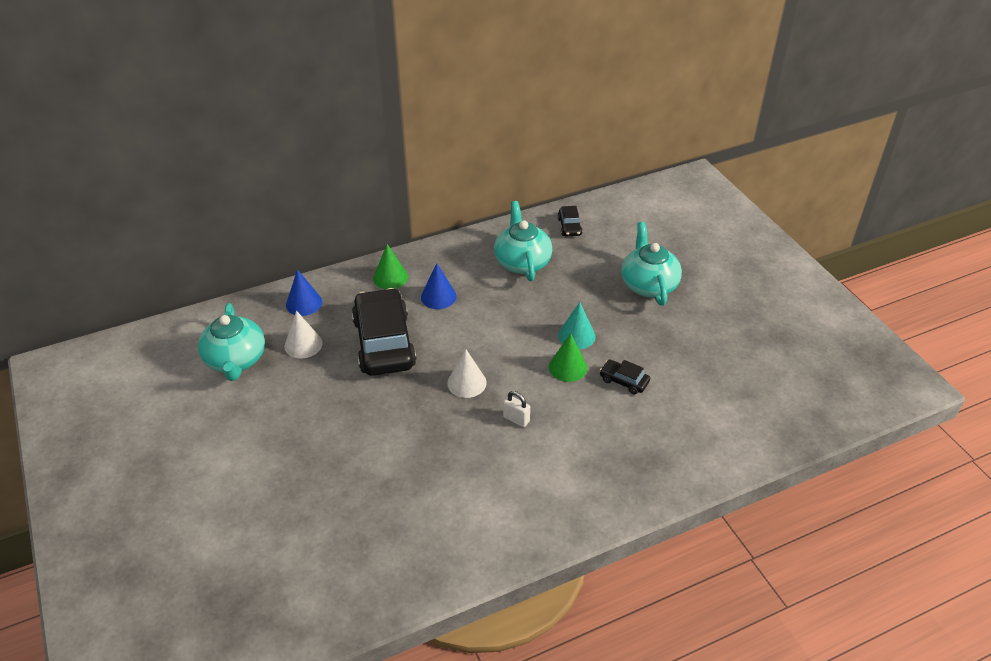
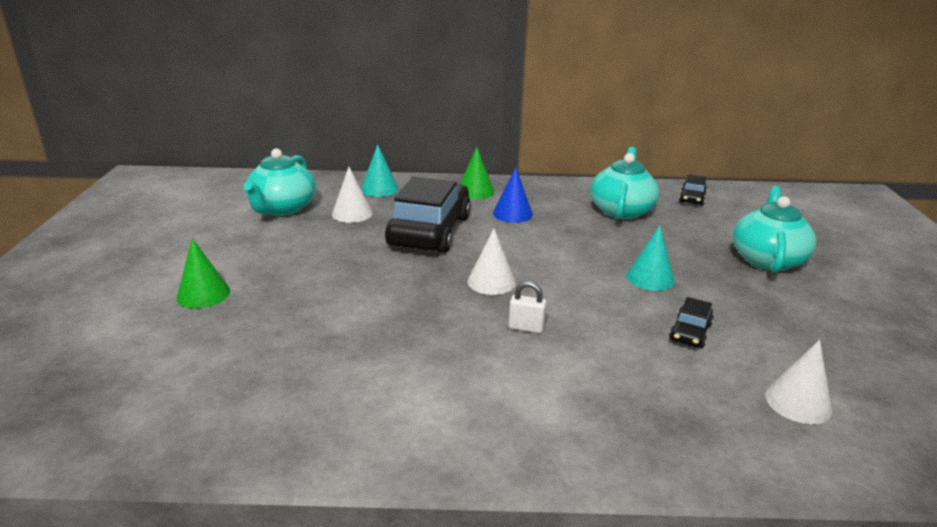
camera: 25 degrees right, 15 degrees down
(304, 303) = (379, 189): blue cone -> turquoise cone
(516, 419) = (526, 327): white padlock -> white padlock turned 45 degrees counterclockwise
(568, 367) = (622, 301): green cone -> green cone (203, 294)
(624, 381) = (690, 332): black car -> black car turned 120 degrees counterclockwise
(706, 417) = (798, 402): none -> white cone

